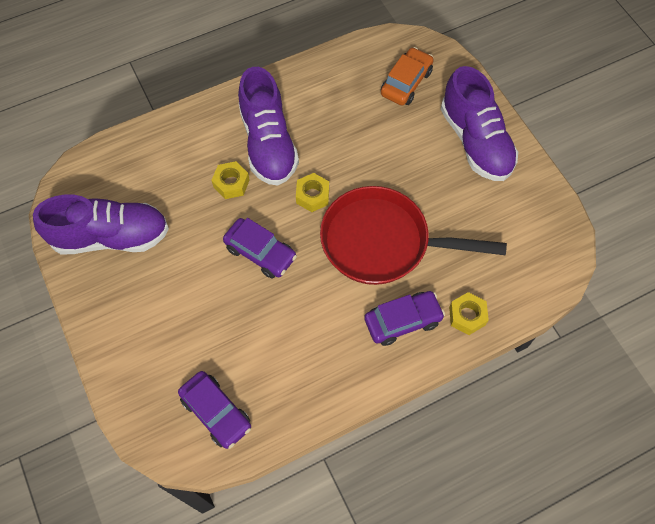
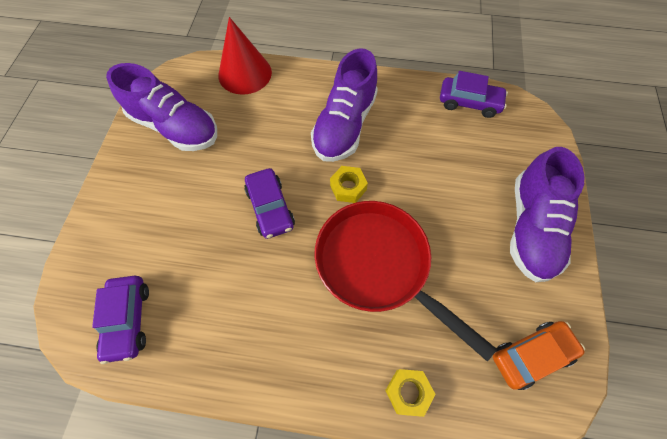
camera: 35 degrees right, 0 degrees up
(134, 148) = (245, 73): none -> red cone
(231, 183) = (292, 139): yellow nut -> none
(403, 321) = (343, 352): purple car -> purple car (469, 102)
(406, 83) = (498, 141): orange car -> orange car (531, 355)

